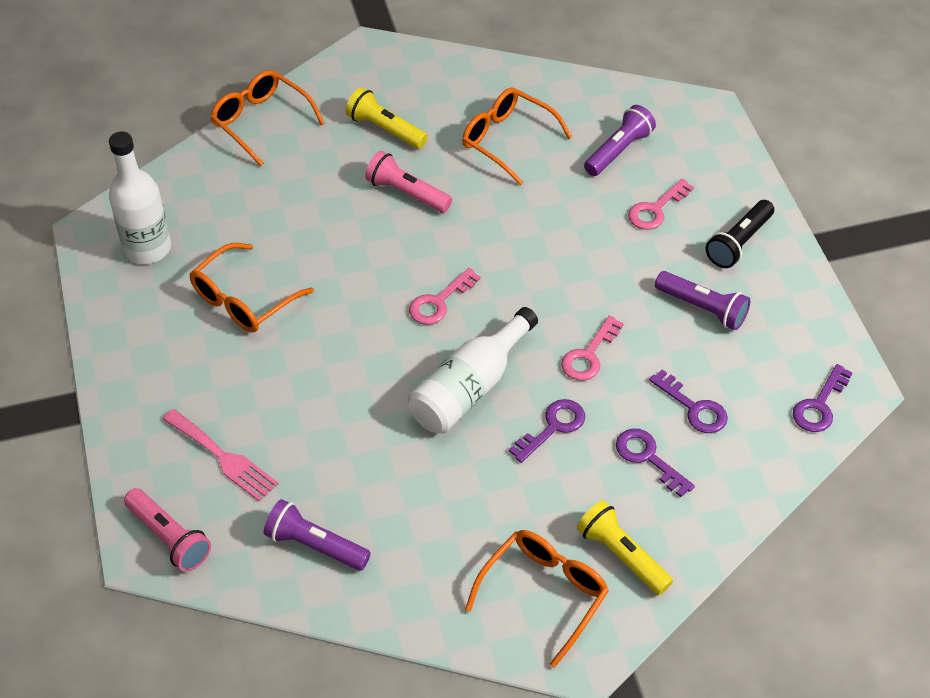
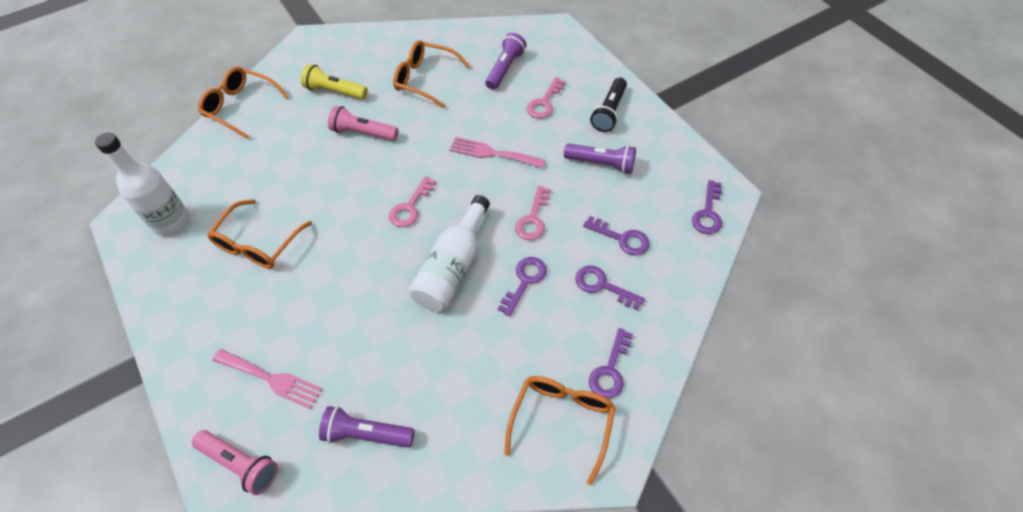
camera: 15 degrees left, 5 degrees up
(564, 260) = (492, 153): none -> pink fork
(621, 555) = (610, 370): yellow flashlight -> purple key

